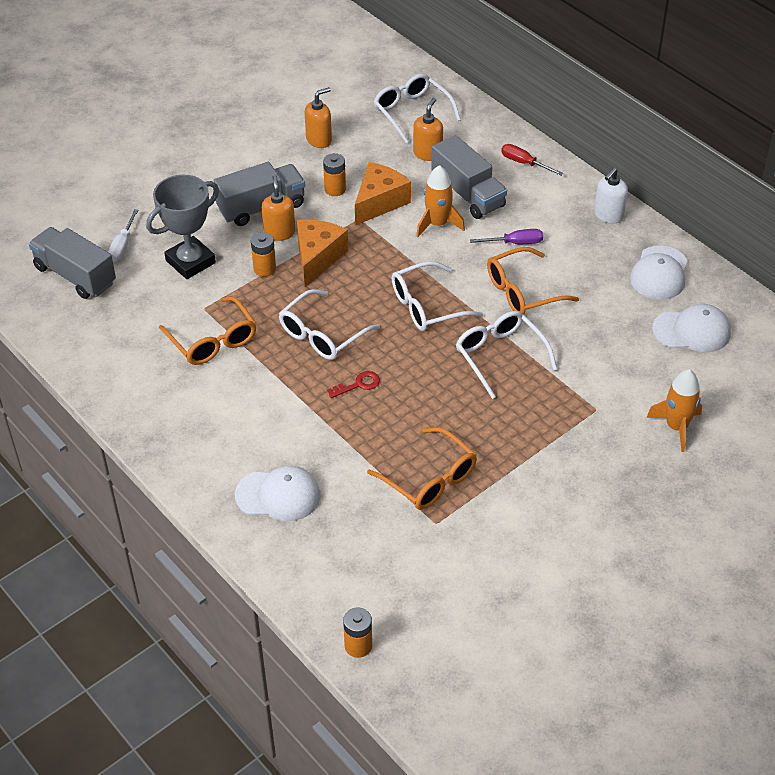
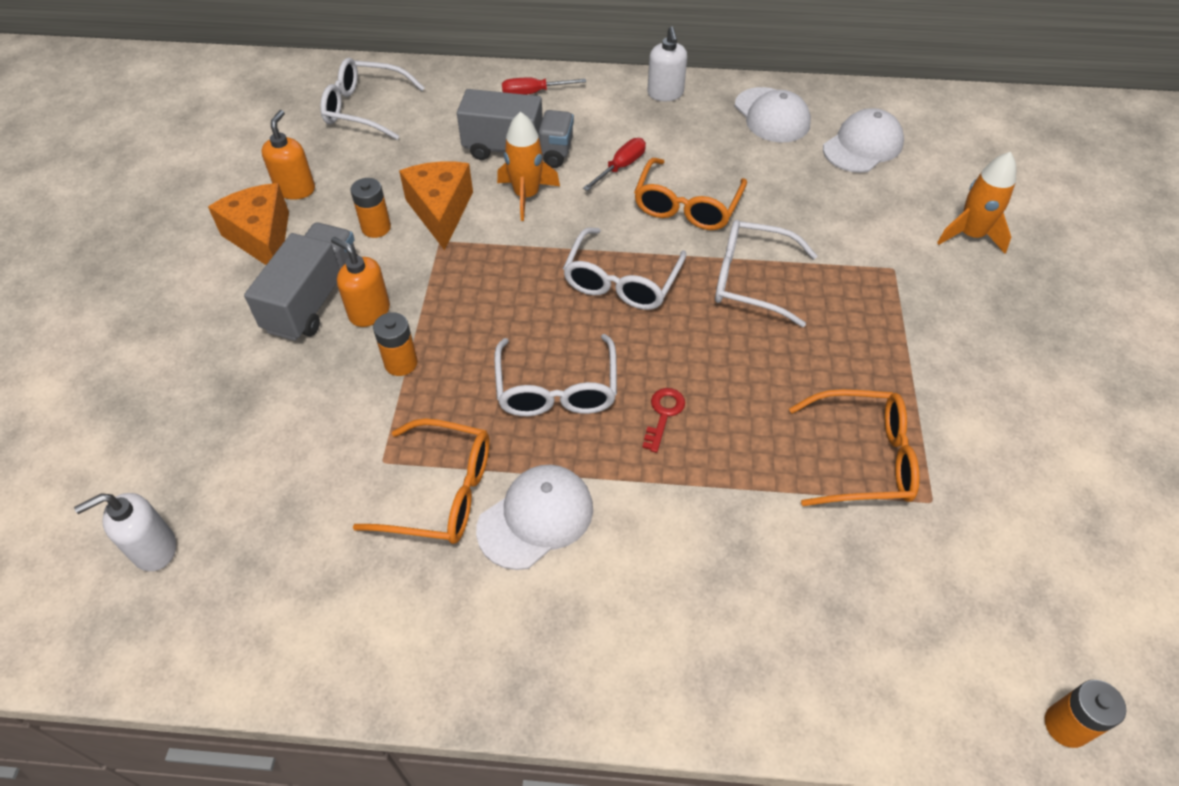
camera: 45 degrees left, 5 degrees up
(75, 275) = (154, 549): grey truck -> white soap dispenser
(122, 245) = (181, 461): white screwdriver -> none
(190, 262) = (299, 418): grey trophy -> none
(278, 495) = (750, 619): white cap -> white cap (536, 518)
(317, 258) = (446, 310): orange cheese -> orange cheese (262, 238)
(427, 153) = (430, 137): orange soap dispenser -> none
(515, 243) = (621, 167): purple screwdriver -> red screwdriver

